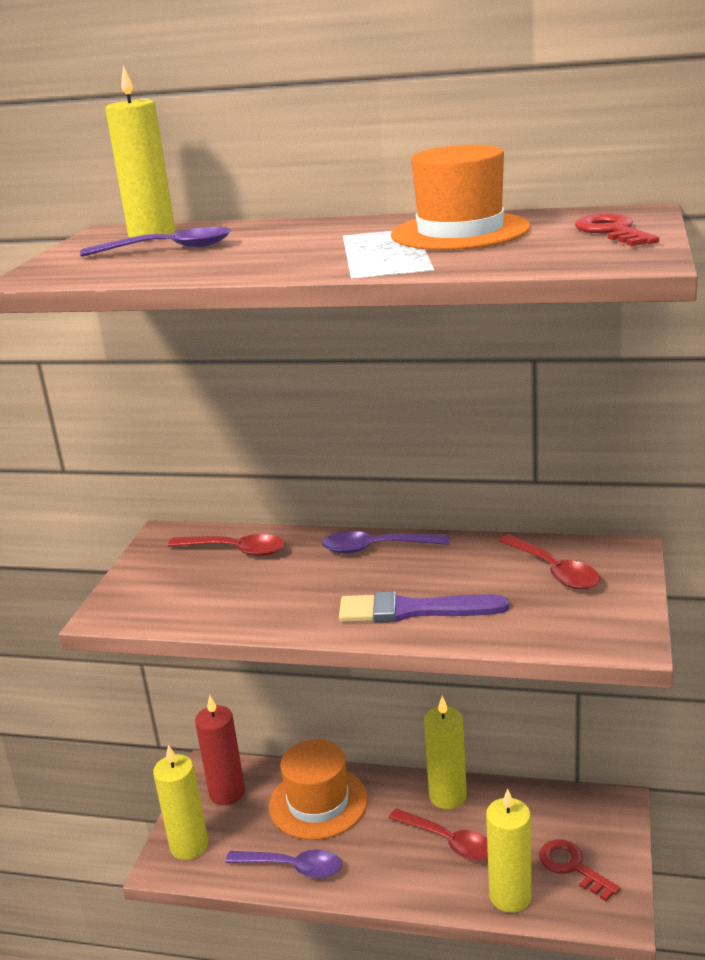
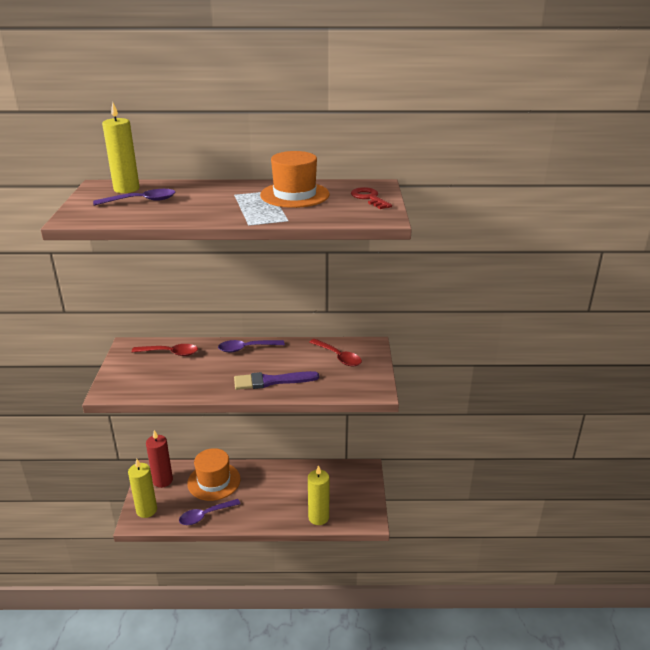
camera: 15 degrees left, 5 degrees up
(293, 867) = (205, 515): purple spoon -> purple spoon turned 150 degrees clockwise
(448, 796) = (282, 472): yellow candle -> none
(448, 842) = (285, 494): red spoon -> none
(572, 867) = (347, 500): red key -> none

